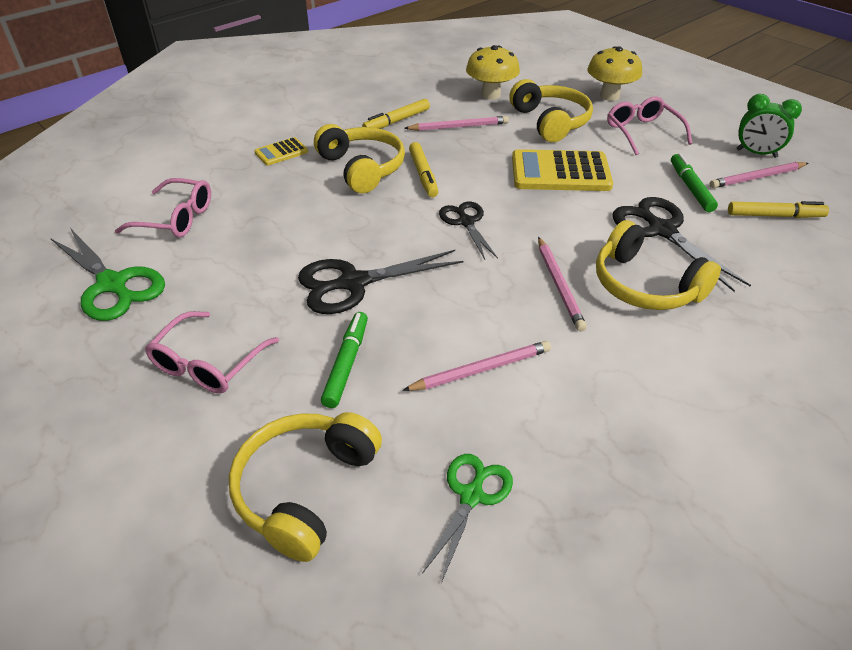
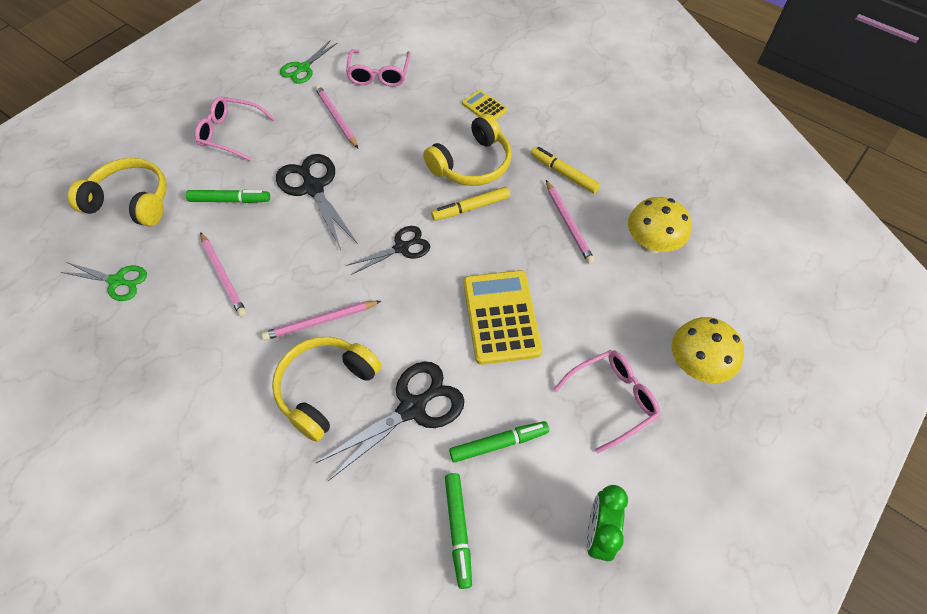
camera: 80 degrees right, 15 degrees up
(112, 284) = (303, 68): green scissors -> green scissors, size x0.63
(550, 122) = (606, 304): yellow headphones -> none
(757, 177) = (538, 524): pink pencil -> pink pencil (336, 118)
(774, 216) = (458, 530): yellow marker -> green marker

